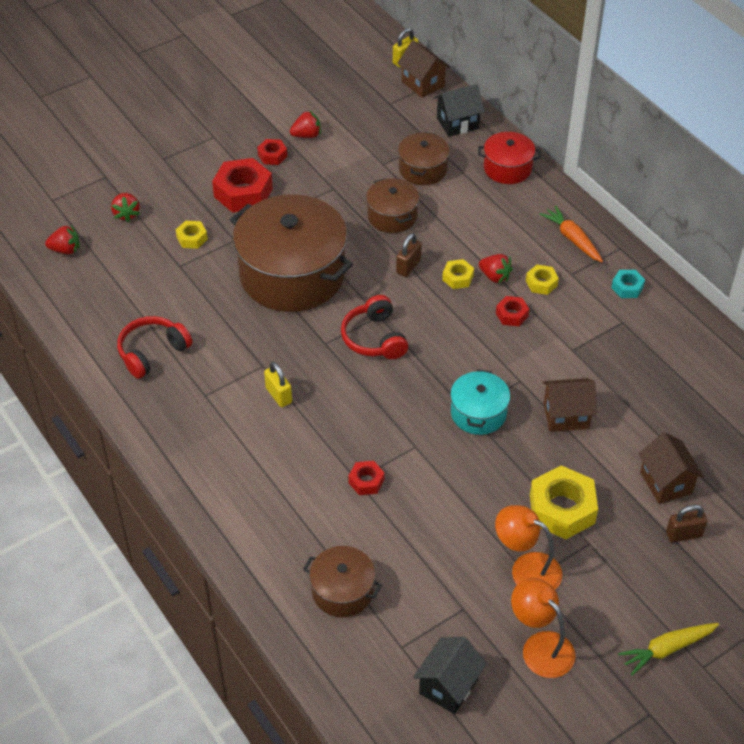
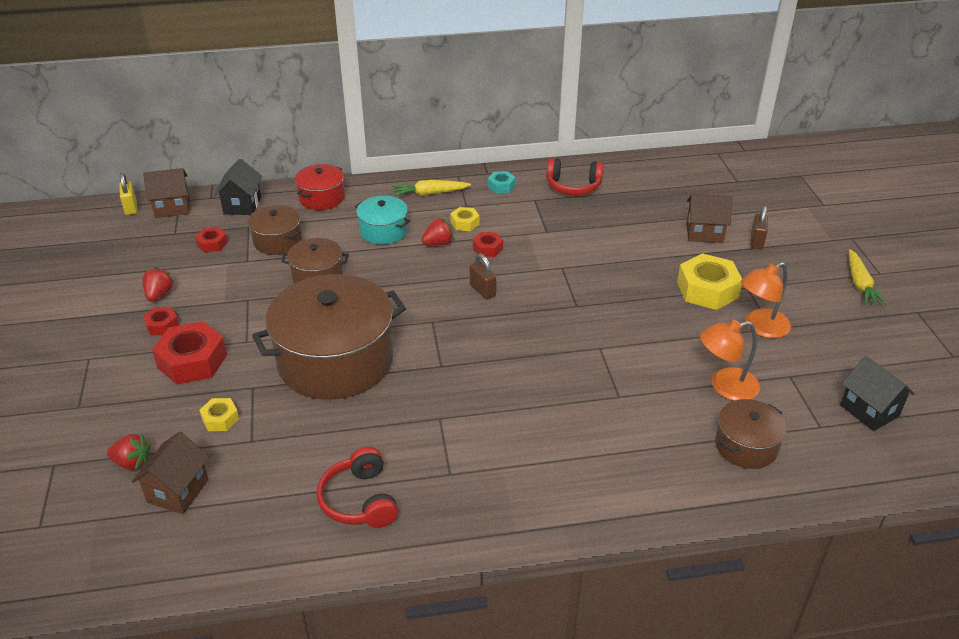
camera: 65 degrees left, 10 degrees down
(65, 250) = (136, 536): red strawberry -> none
(278, 395) = (485, 418): yellow padlock -> none
(366, 481) = (624, 390): red nut -> red nut (212, 244)
(374, 338) = (457, 332): red headphones -> red headphones (573, 186)
(408, 266) = (387, 286): brown padlock -> brown padlock (482, 290)
(457, 278) = (423, 263): yellow nut -> none
(478, 413) = (583, 300): turquoise pot -> turquoise pot (383, 231)
(540, 646) = (841, 345): orange lamp -> orange lamp (725, 386)
(566, 416) = (613, 257): brown house -> brown house (178, 491)
(572, 239) = (430, 193): orange carrot -> yellow carrot

